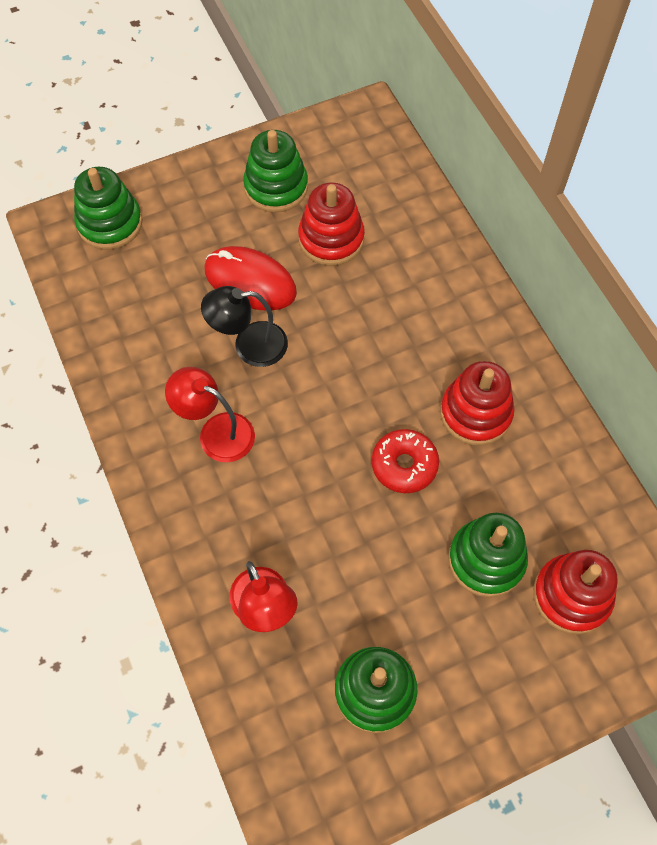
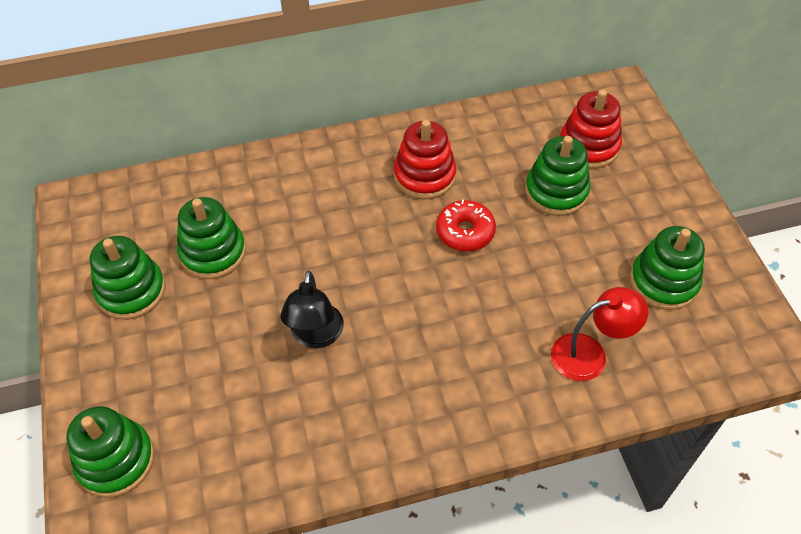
camera: 80 degrees left, 10 degrees down
(216, 432) = (407, 375): red lamp -> none
(250, 281) = (240, 327): red mouse -> none
(331, 239) = (213, 252): red stacking toy -> green stacking toy

